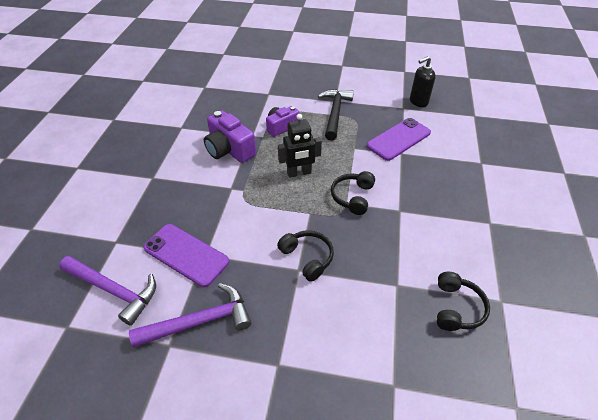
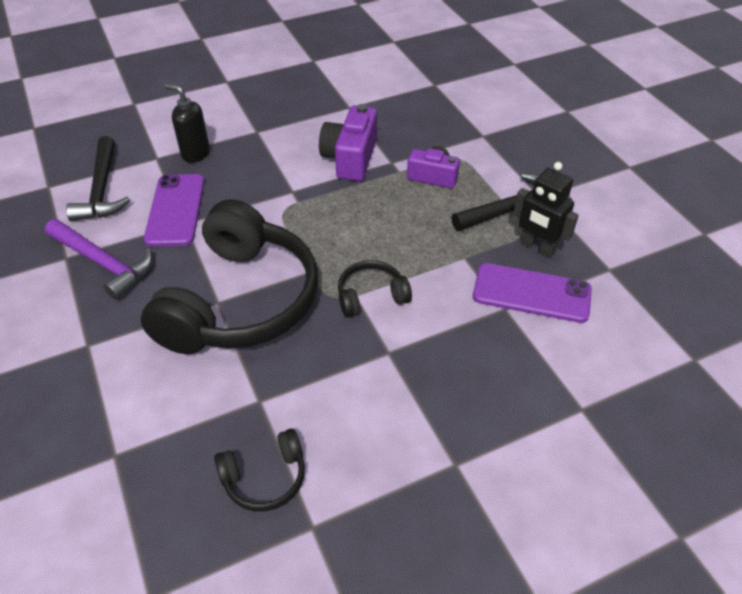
camera: 55 degrees right, 0 degrees up
(113, 290) = (102, 189): purple hammer -> black hammer
(299, 173) = (367, 231): black robot -> black robot (537, 247)
(307, 258) = (240, 301): black headphones -> black headphones, size x2.32
(418, 102) = (645, 279): black soap dispenser -> black soap dispenser (195, 154)

